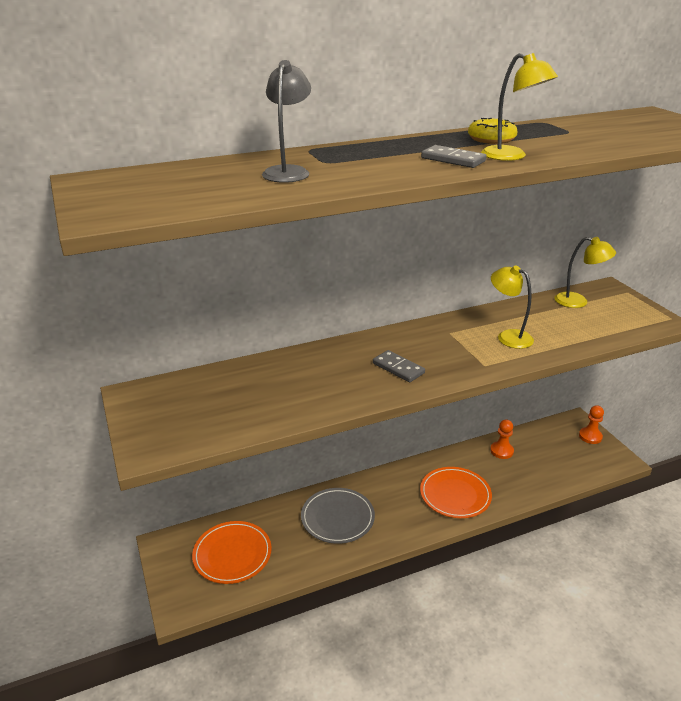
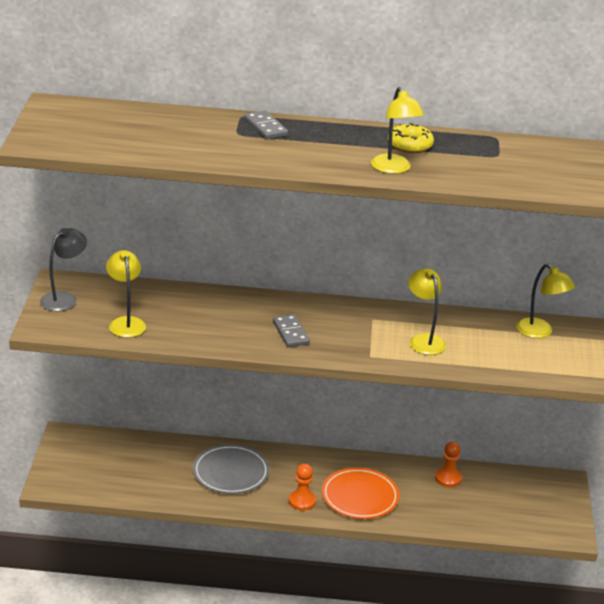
camera: 25 degrees right, 0 degrees up
(232, 554) = (117, 465): orange plate -> none
(236, 413) = (126, 323): none -> yellow lamp
(288, 171) = (198, 136): grey lamp -> grey lamp (64, 298)
(453, 159) = (340, 159): grey domino -> grey domino (265, 127)
(590, 436) = (562, 501): orange pawn -> orange pawn (302, 501)

